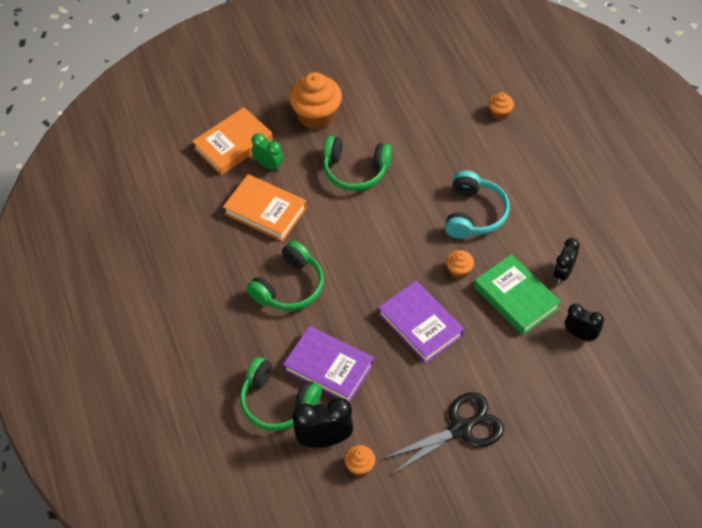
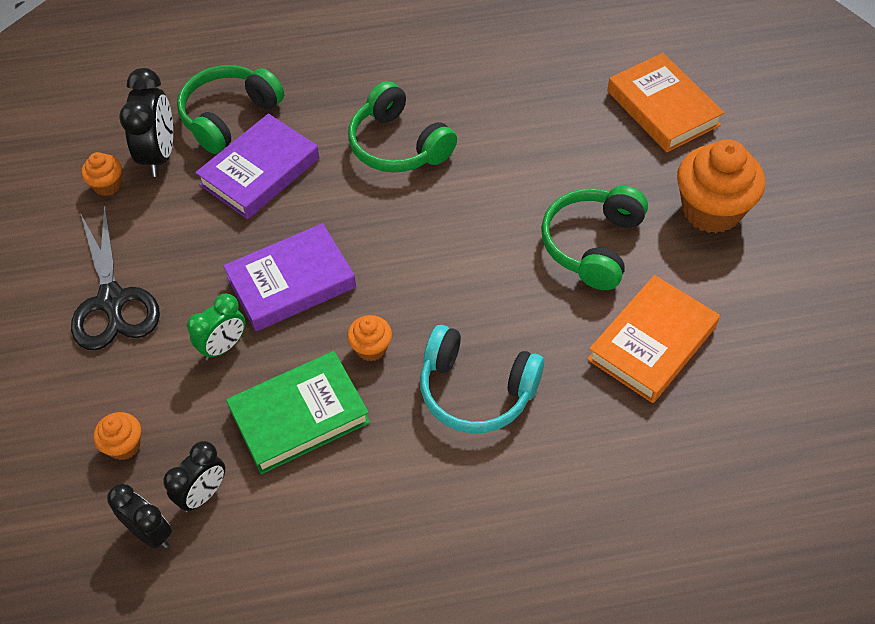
camera: 100 degrees right, 0 degrees up
(265, 211) = (534, 132): orange book -> orange book (652, 343)
(269, 165) = (618, 143): green clock -> green clock (223, 346)
(499, 113) = (697, 478): orange cupcake -> orange cupcake (124, 445)
(563, 273) = (326, 498): black clock -> black clock (150, 533)

